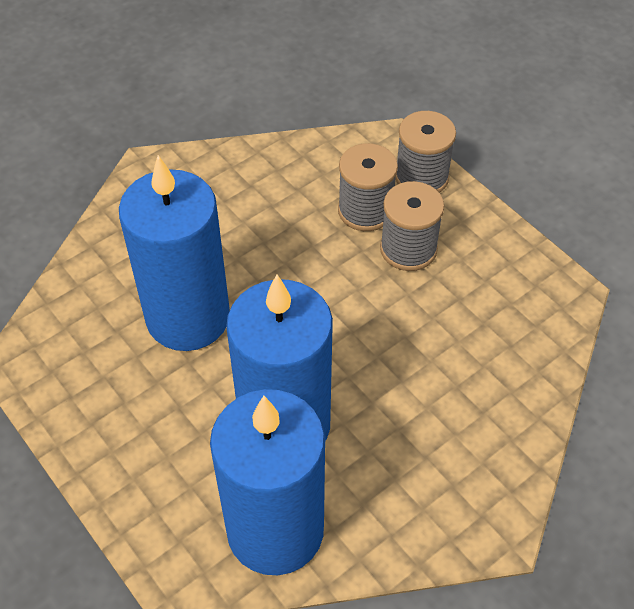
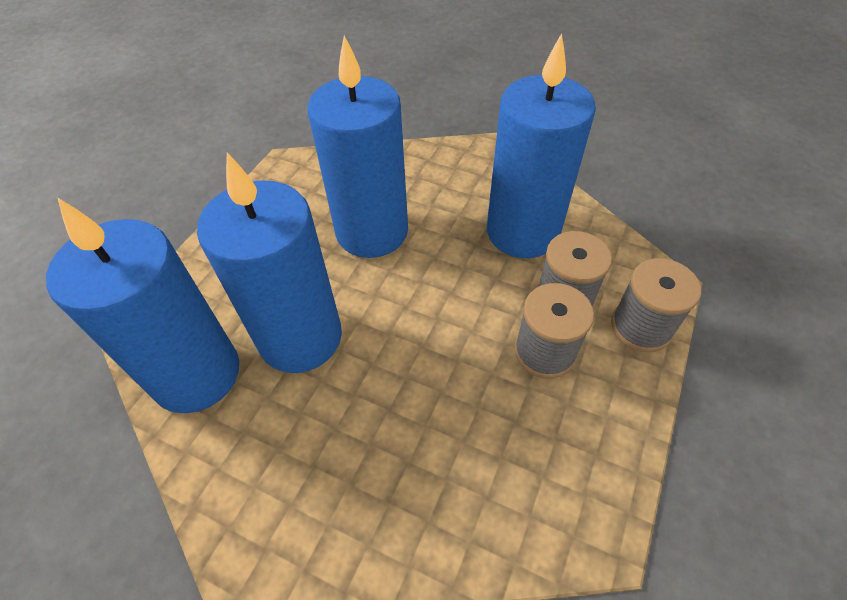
camera: 65 degrees right, 0 degrees up
(273, 201) = (522, 232): none -> blue candle

